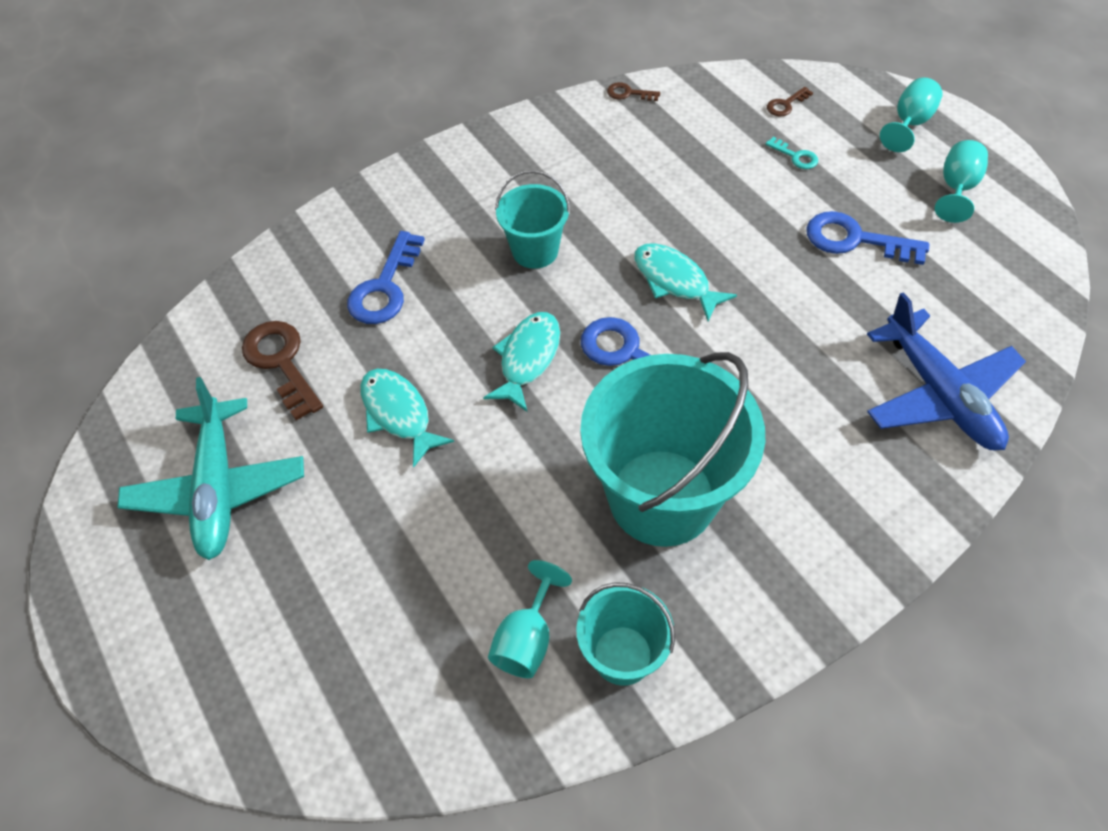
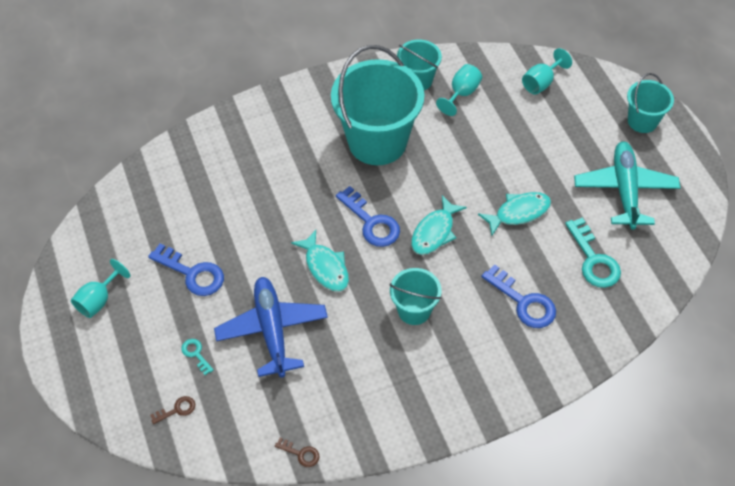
camera: 170 degrees left, 0 degrees up
(163, 644) = (642, 121): none -> turquoise bucket
(281, 362) = (593, 260): brown key -> turquoise key
(385, 287) = (523, 302): blue key -> blue key turned 105 degrees clockwise
(398, 414) = (518, 213): turquoise fish -> turquoise fish turned 90 degrees counterclockwise
(909, 123) = (93, 367): turquoise goblet -> turquoise goblet (541, 82)
(939, 394) = (201, 166): blue plane -> blue plane (272, 330)

